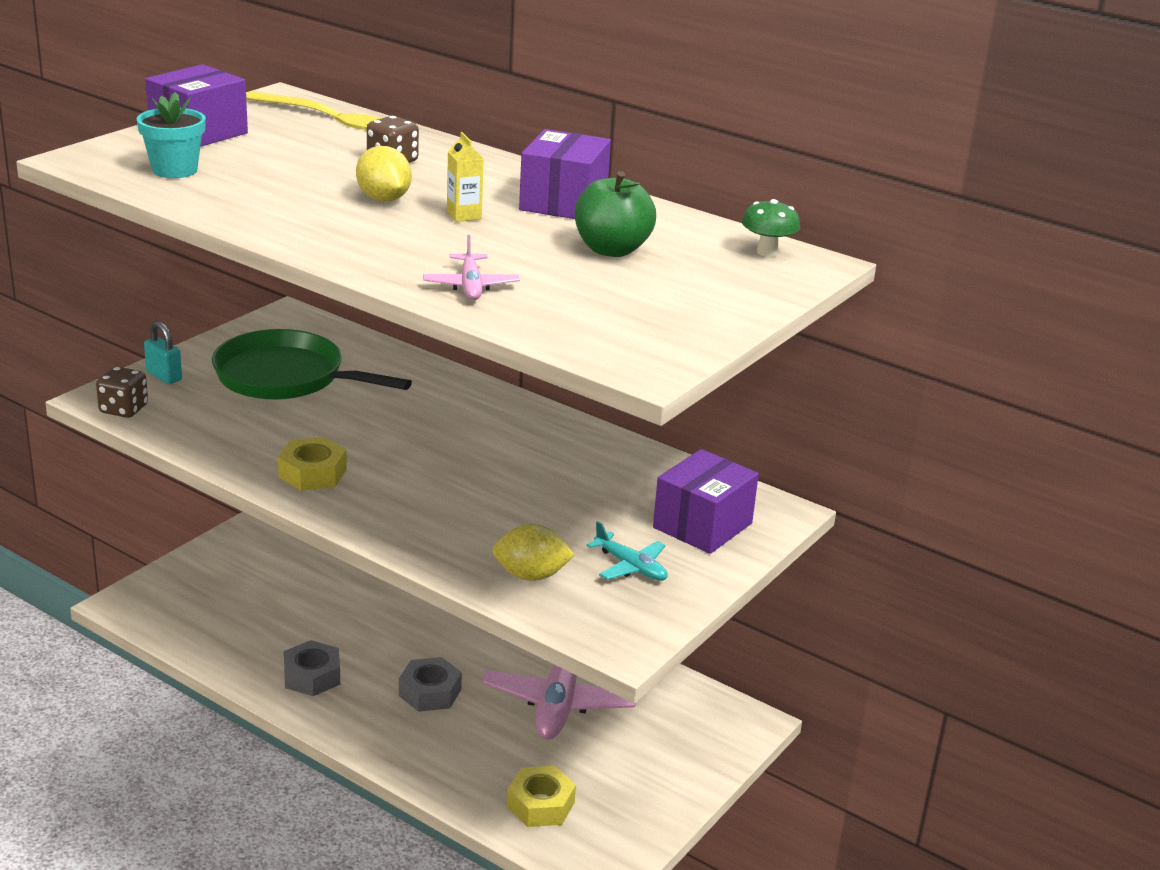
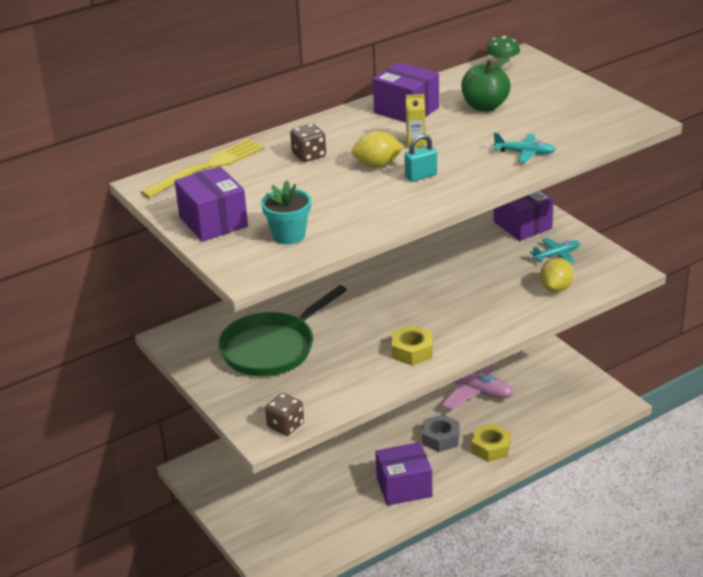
camera: 65 degrees left, 5 degrees up
(164, 376) = (242, 403): turquoise padlock -> turquoise padlock (421, 176)
(312, 676) = (404, 487): grey nut -> purple box
(471, 286) = (525, 153): pink plane -> turquoise plane
(540, 804) = (558, 413): yellow nut -> yellow nut (491, 448)

